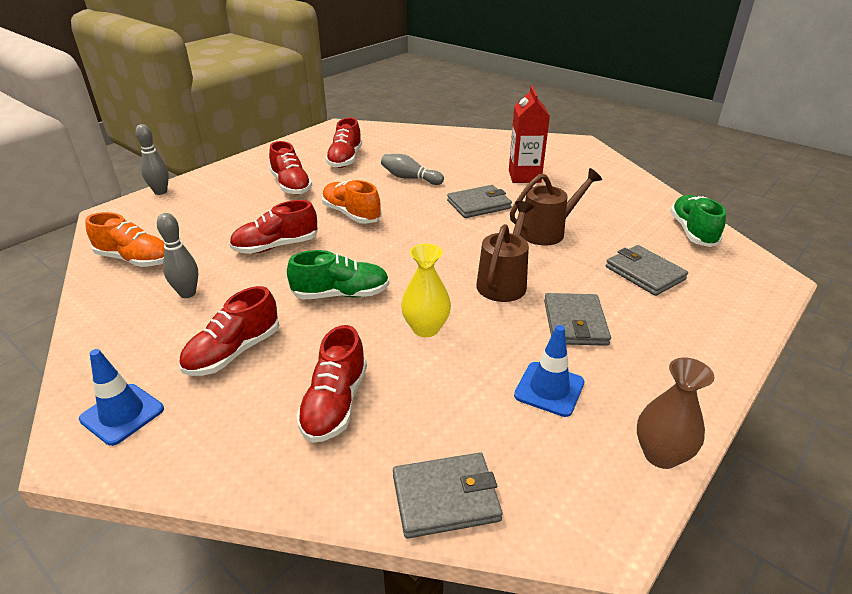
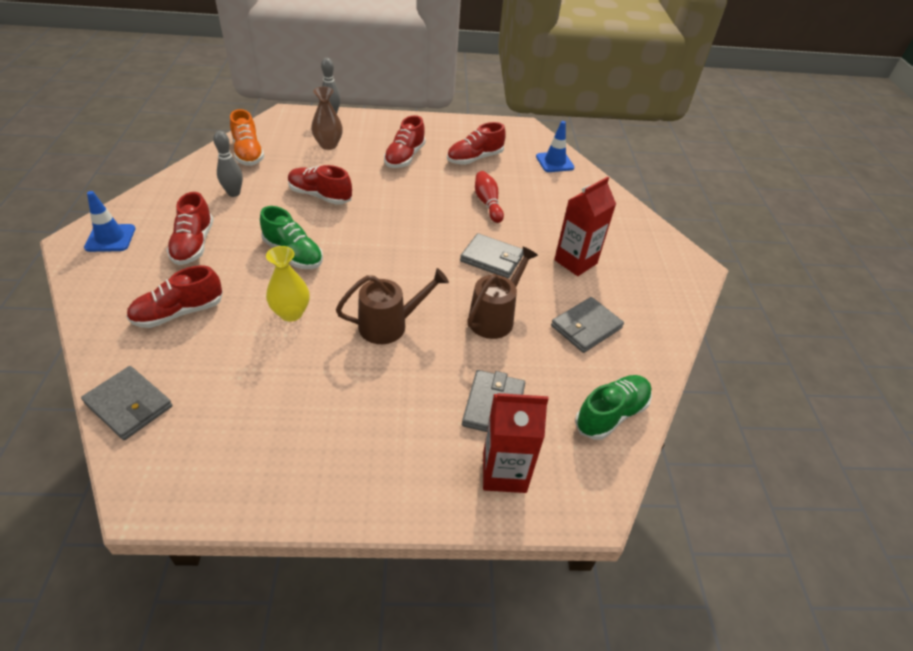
camera: 45 degrees right, 10 degrees up
(233, 352) = (193, 245): red shoe -> red shoe turned 90 degrees counterclockwise
(351, 214) = (398, 204): orange shoe -> none
(410, 178) = (487, 203): grey bowling pin -> red bowling pin
(548, 232) = (495, 317): brown watering can -> brown watering can turned 75 degrees counterclockwise
(549, 389) = (275, 409): blue traffic cone -> blue traffic cone (554, 162)
(575, 323) = (372, 389): grey wallet -> grey wallet (586, 327)
(661, 455) = (246, 504): brown vase -> brown vase (328, 145)
(717, 298) = (504, 472): none -> red carton

